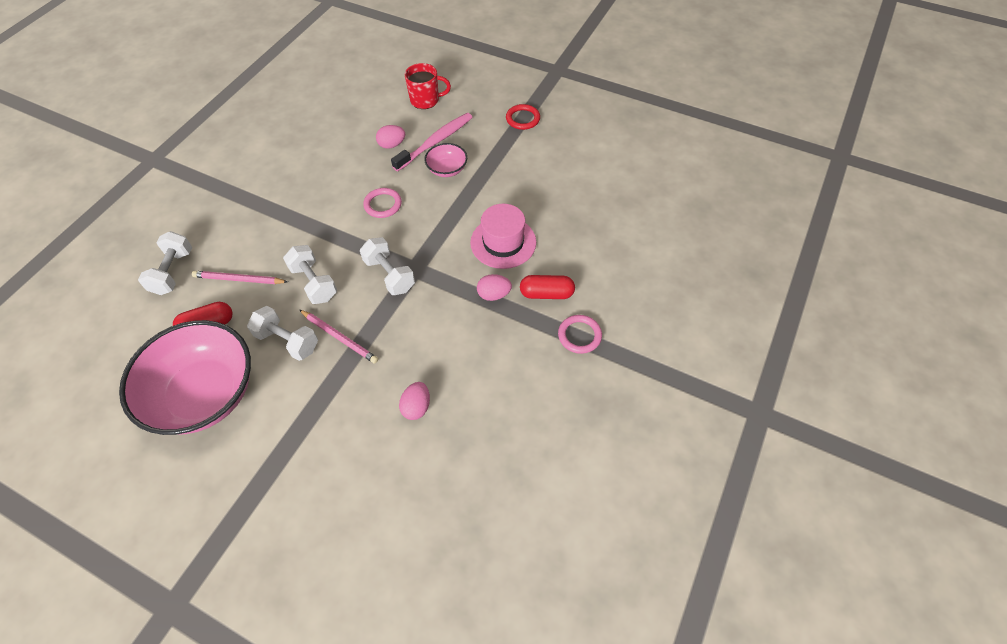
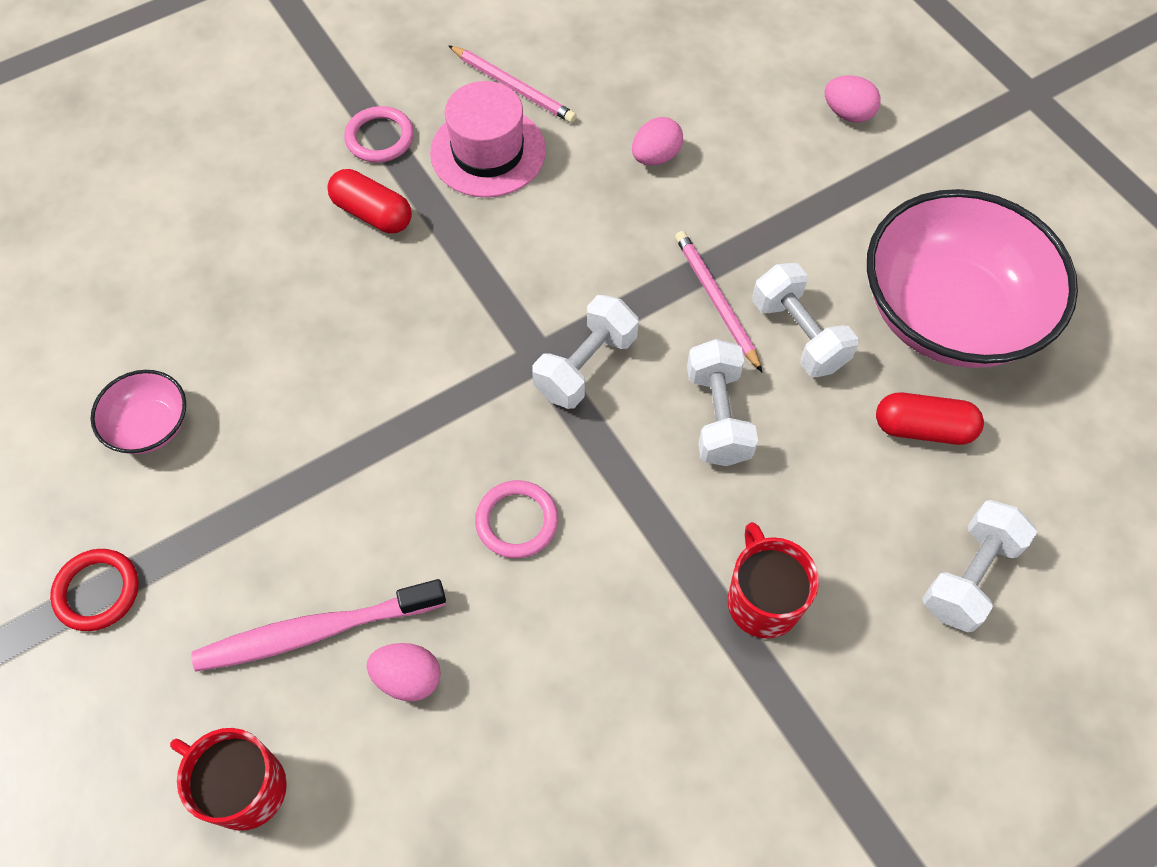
camera: 150 degrees left, 5 degrees up
(239, 279) = (847, 493): pink pencil -> pink pencil (513, 87)
(265, 224) = (762, 600): none -> red mug
(389, 275) = (585, 366): white dumbbell -> white dumbbell turned 45 degrees clockwise
(447, 169) = (345, 540): pink bowl -> pink bowl (150, 426)
(494, 294) = (448, 250): pink egg -> pink egg (848, 113)
(503, 242) = (367, 328): pink hat -> pink hat (488, 152)

